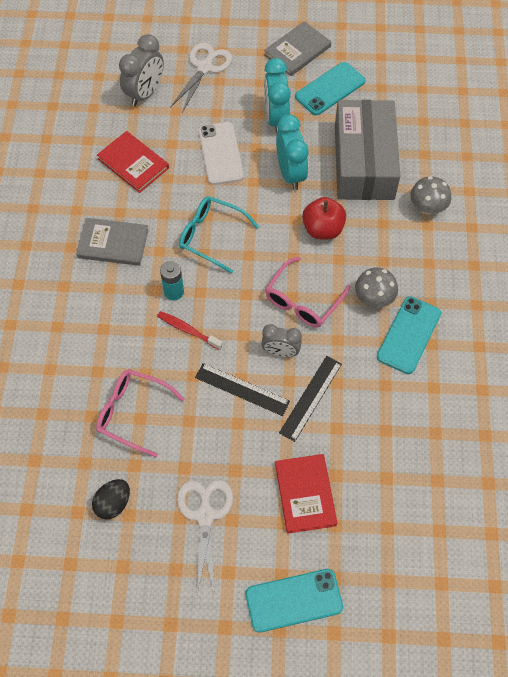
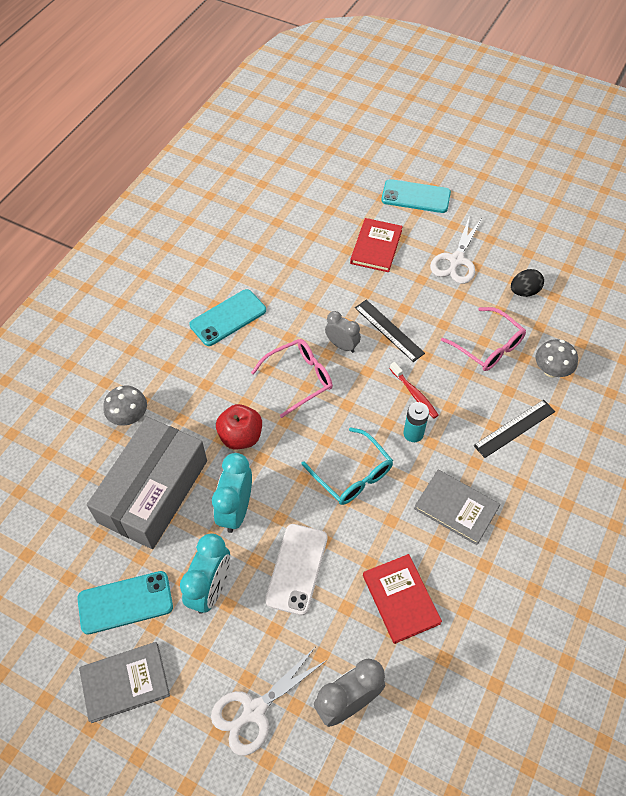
camera: 155 degrees left, 5 degrees down
(311, 398) = (336, 303): black ruler -> black ruler (514, 428)
(374, 298) = (236, 356): grey mushroom -> grey mushroom (551, 370)

